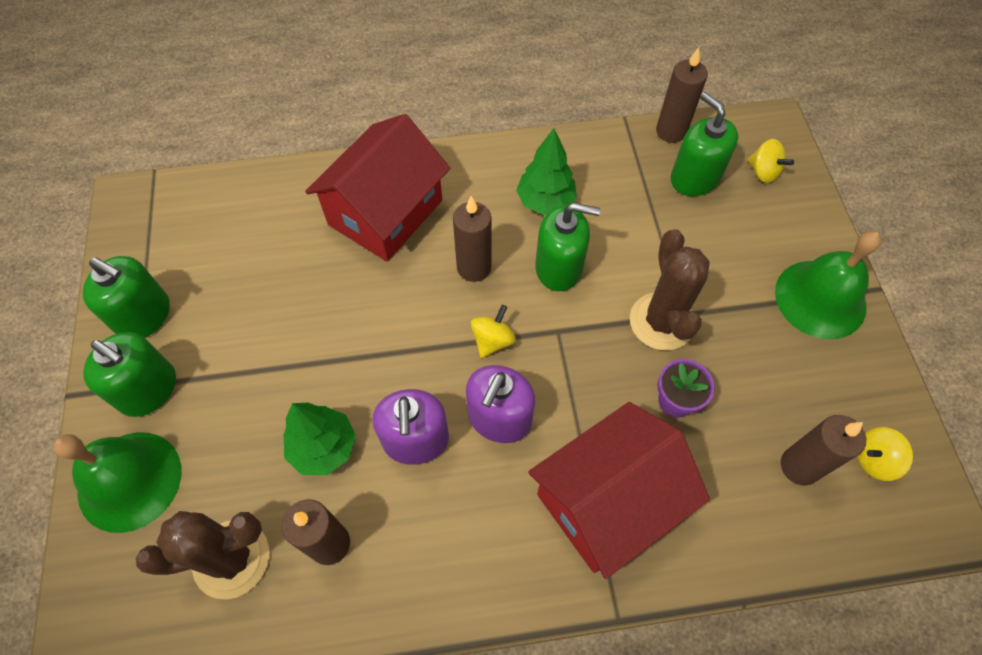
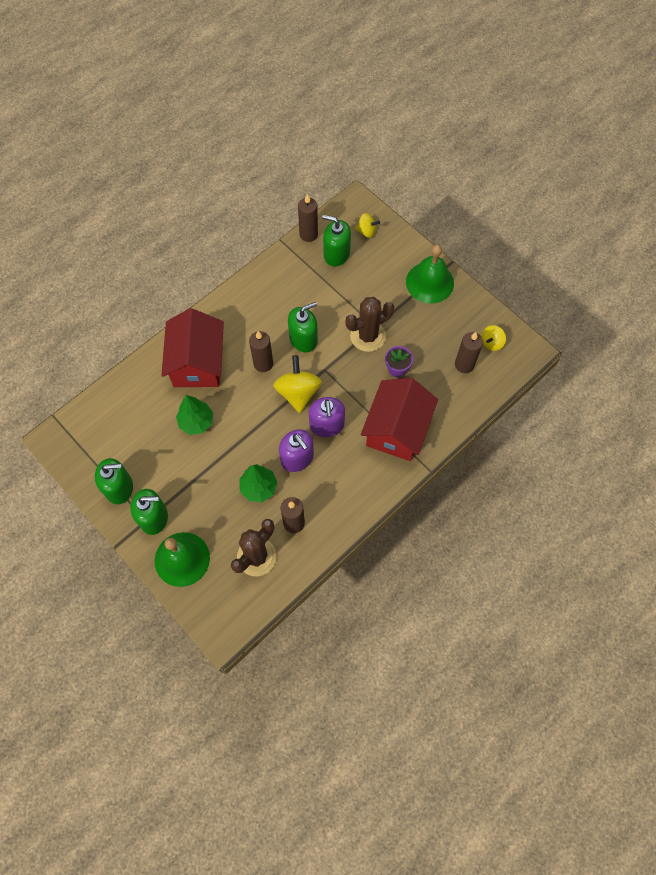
camera: 35 degrees left, 5 degrees up
(492, 340) = (298, 392): yellow spinning top -> yellow spinning top, size x1.80
(545, 201) = (273, 309): green tree -> green tree (196, 422)
(661, 321) = (368, 336): brown cactus -> brown cactus turned 75 degrees counterclockwise

